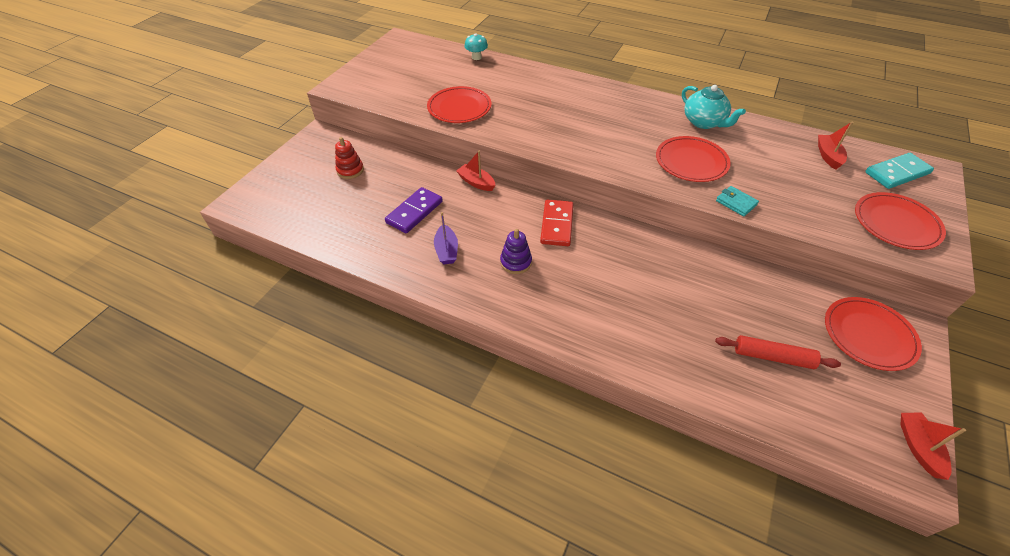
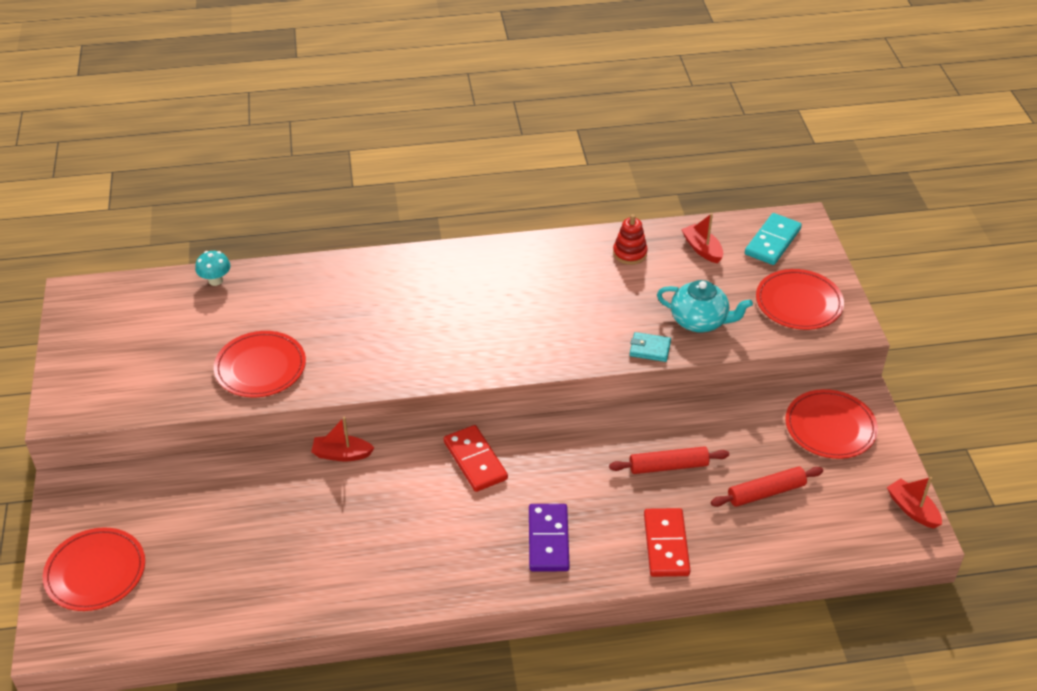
camera: 35 degrees left, 5 degrees down
(350, 170) = (165, 517): red stacking toy -> red stacking toy (630, 253)
(414, 212) = (299, 529): purple domino -> purple domino (548, 540)
(446, 250) = (378, 554): purple boat -> none
(516, 262) = (465, 527): purple stacking toy -> none
(656, 352) = (666, 545): none -> red domino
(691, 162) = (577, 319): red plate -> red plate (95, 572)
(699, 296) = (668, 466): none -> red rolling pin
(704, 122) = (557, 260): turquoise teapot -> turquoise teapot (699, 321)

